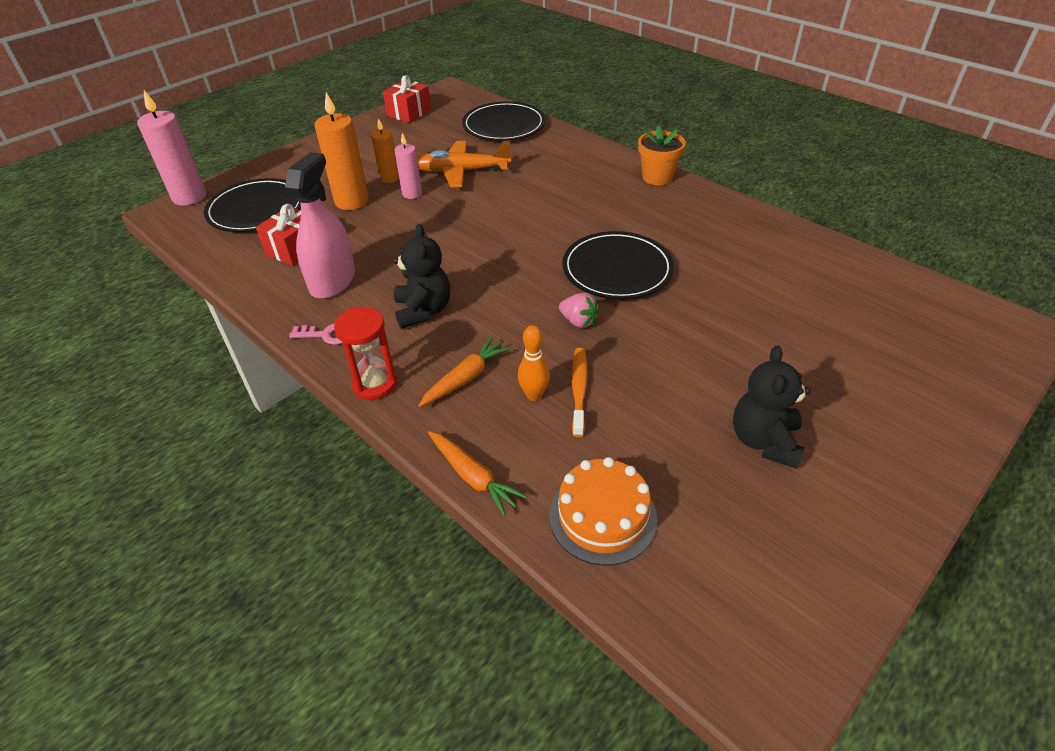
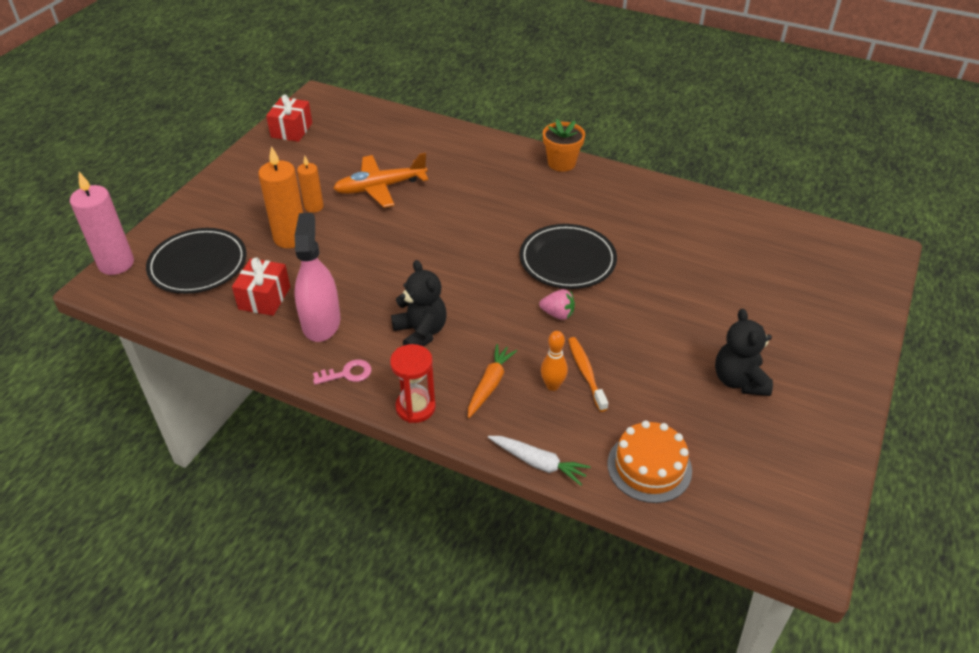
camera: 20 degrees left, 0 degrees up
(412, 194) = (345, 219): pink candle -> none
(473, 477) = (538, 463): orange carrot -> white carrot
(504, 126) = (395, 130): black plate -> none

